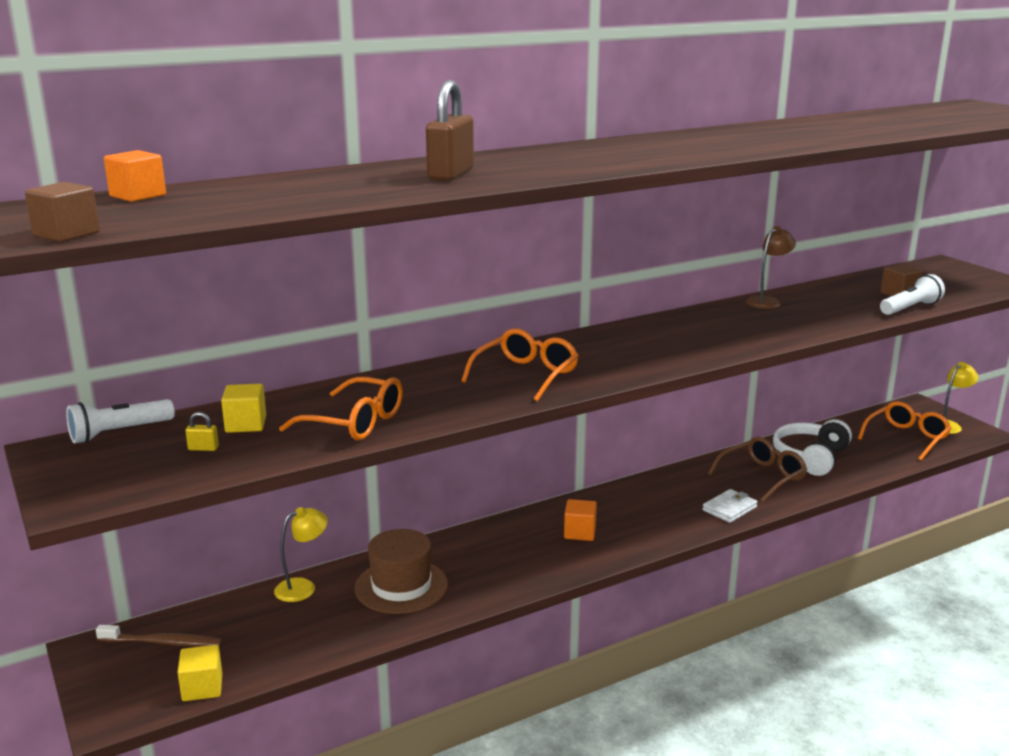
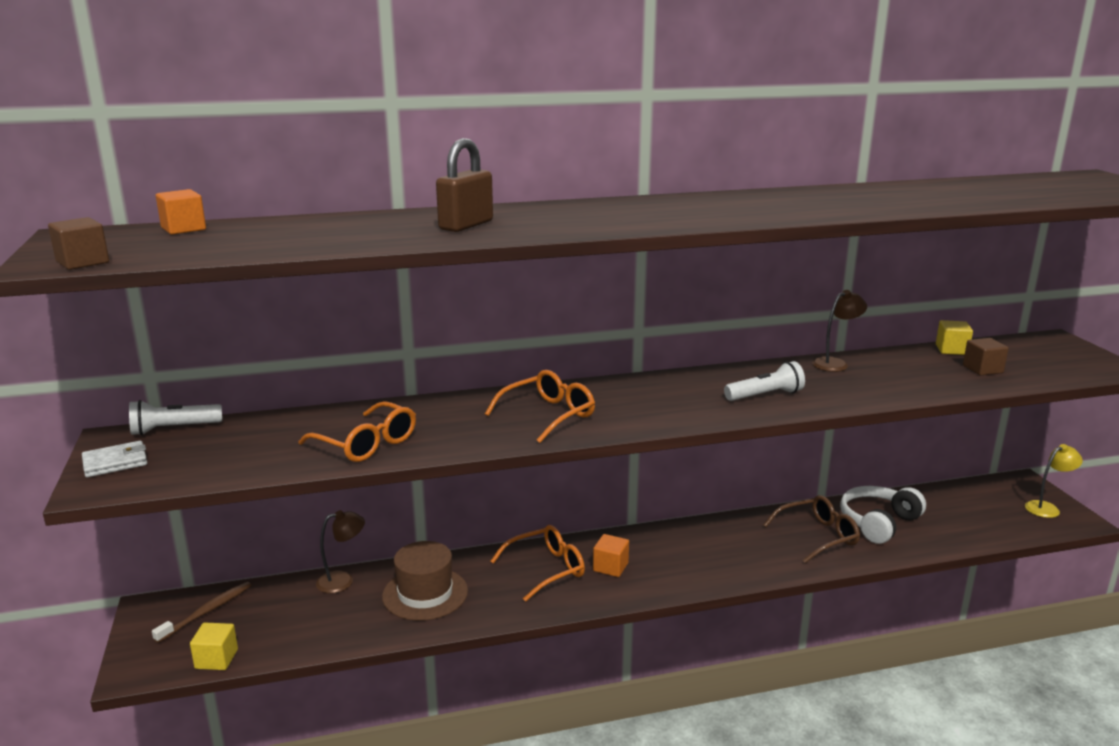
camera: 15 degrees right, 0 degrees up
(162, 642) = (206, 612): brown toothbrush -> brown toothbrush turned 75 degrees counterclockwise
(203, 448) = (227, 452): yellow padlock -> none
(246, 424) = (277, 434): yellow cube -> yellow cube (951, 350)
(303, 587) = (343, 581): yellow lamp -> brown lamp
(729, 509) = (768, 565): white wallet -> white wallet (115, 462)
(907, 438) = (993, 515): orange glasses -> orange glasses (546, 569)
(910, 308) = (984, 386): white flashlight -> white flashlight (765, 395)

